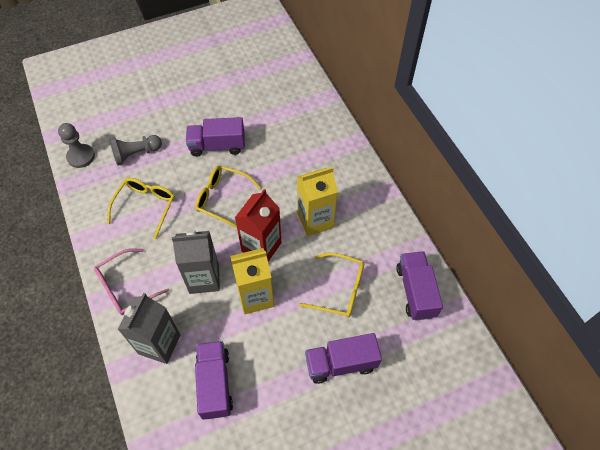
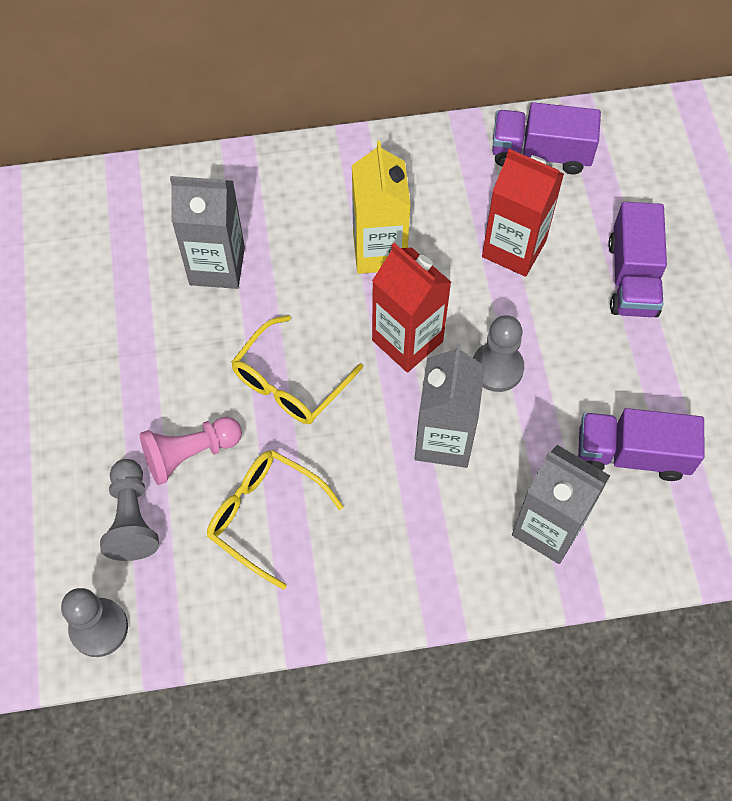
camera: 75 degrees left, 5 degrees up
(126, 287) = (428, 570): pink glasses -> none
(173, 167) = (190, 454): none -> pink pawn
(217, 146) = (167, 370): purple truck -> none
(255, 297) = (497, 368): yellow carton -> grey pawn
(282, 150) = (217, 266): none -> grey carton
(340, 290) = (514, 249): yellow glasses -> red carton

